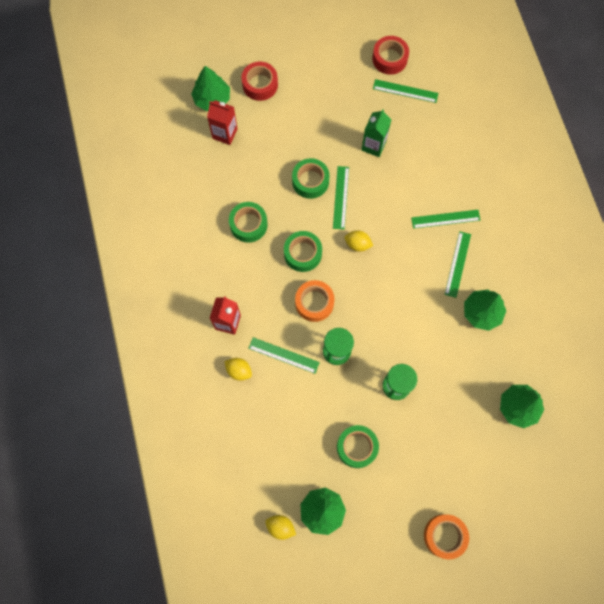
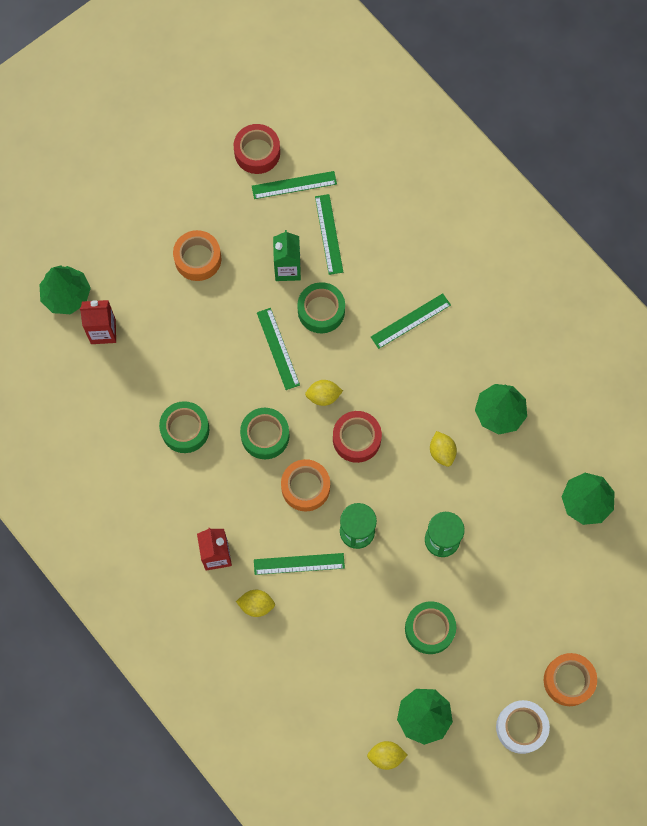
camera: 25 degrees left, 0 degrees up
(260, 85) = (116, 252): red tape -> red tape (356, 439)
(310, 181) = (233, 345): green tape -> green tape (321, 311)
(314, 112) = (198, 259): none -> orange tape
(392, 554) = (521, 727): none -> white tape
(425, 322) = (442, 452): none -> yellow lemon
(457, 264) = (448, 368): green ruler -> green ruler (328, 234)

